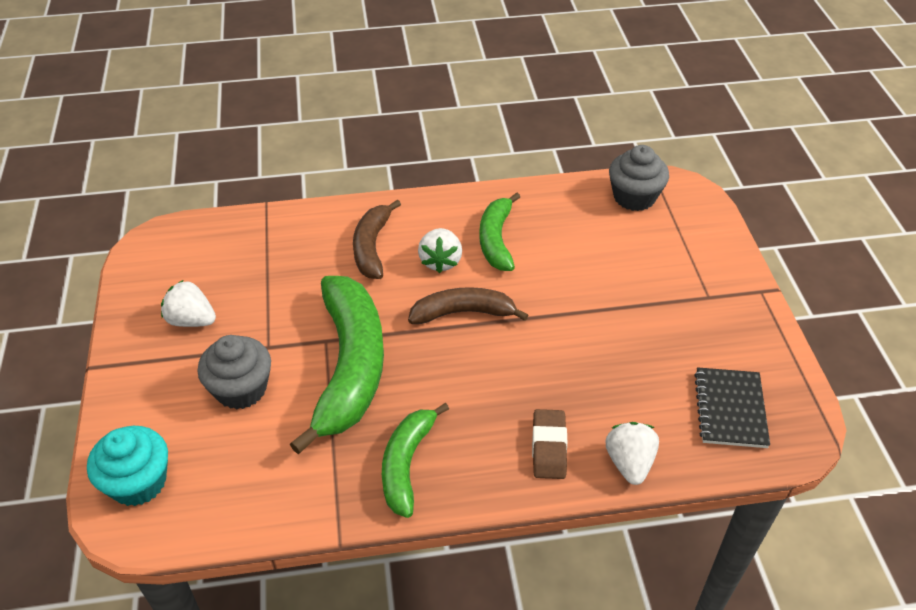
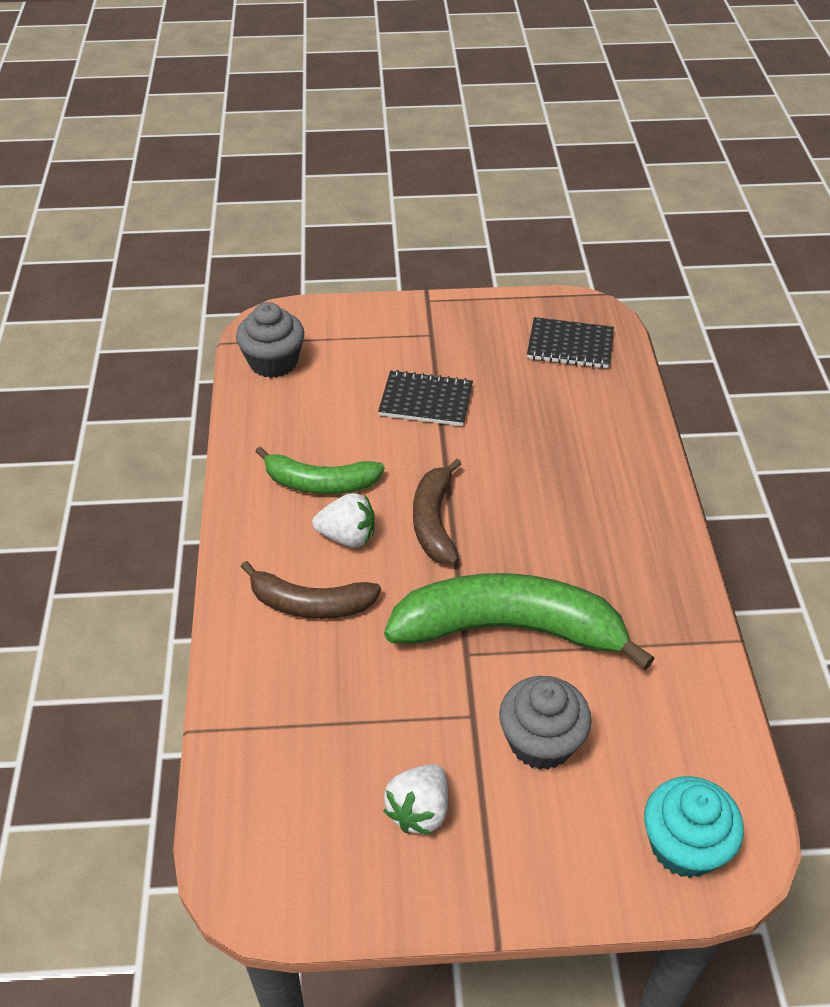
camera: 85 degrees left, 0 degrees up
(407, 464) = (642, 581): green banana -> none
(549, 447) = (616, 470): brown eraser -> none
(612, 298) = (426, 401): none -> black notebook
(629, 462) = (631, 418): white strawberry -> none

